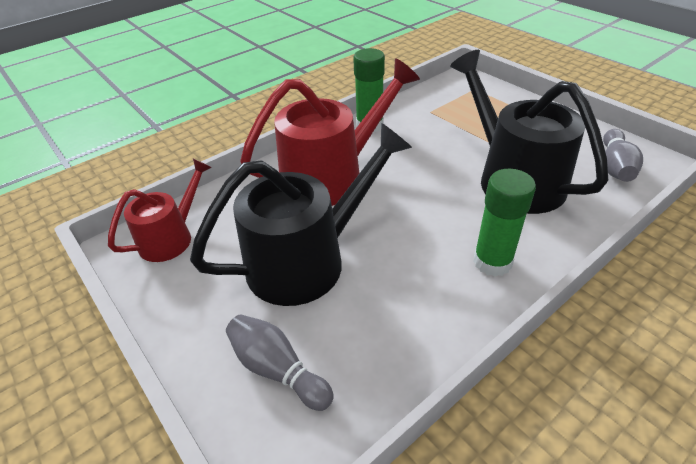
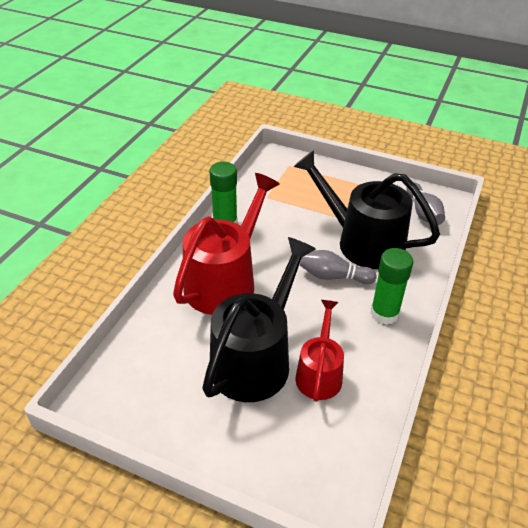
camera: 30 degrees left, 0 degrees up
(172, 237) = (128, 380): red watering can -> red watering can (319, 373)
(277, 369) = (291, 446): grey bowling pin -> grey bowling pin (333, 276)

